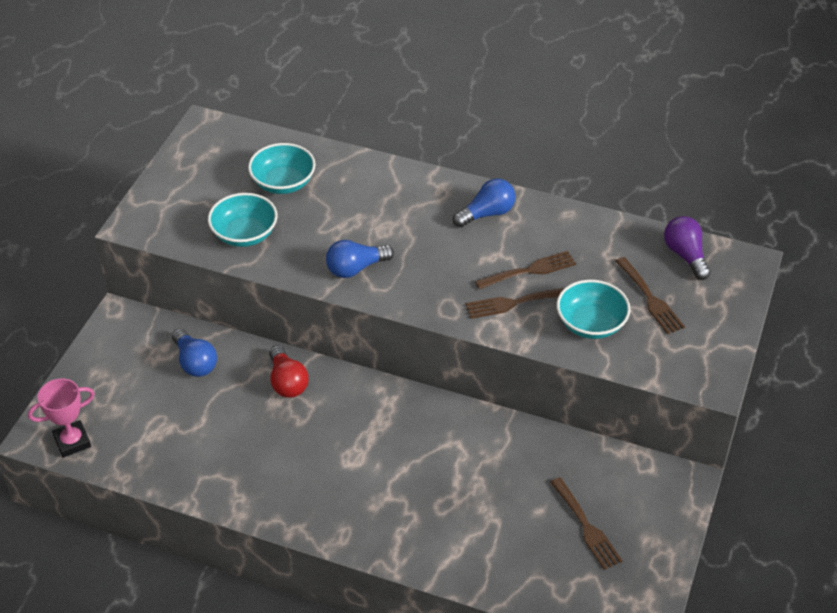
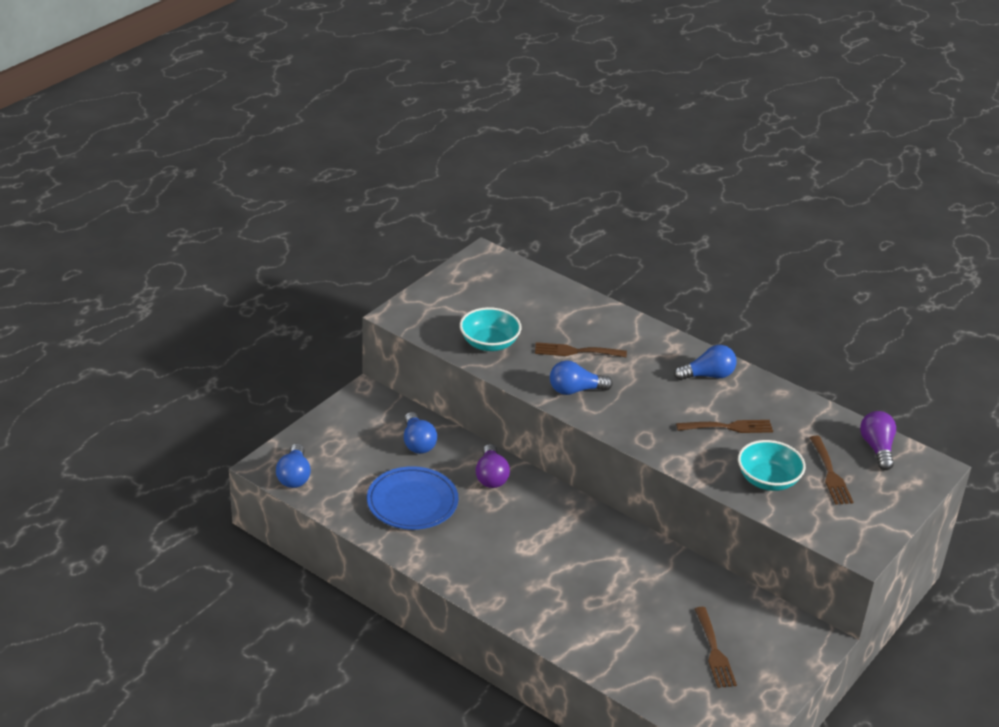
camera: 15 degrees right, 10 degrees down
(72, 441) = (294, 476): pink trophy -> blue light bulb
(213, 438) = (412, 502): none -> blue plate
(283, 183) = (537, 312): turquoise bowl -> none
(287, 382) = (491, 476): red light bulb -> purple light bulb
(513, 303) = (704, 448): brown fork -> brown fork (575, 351)

